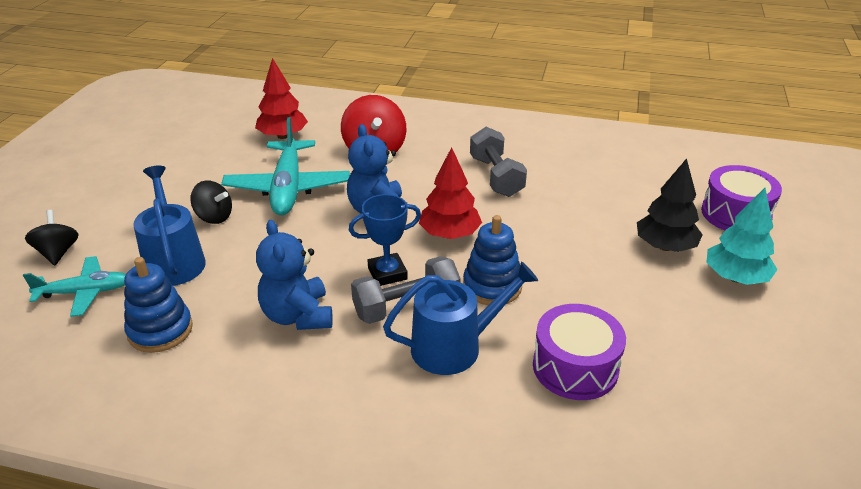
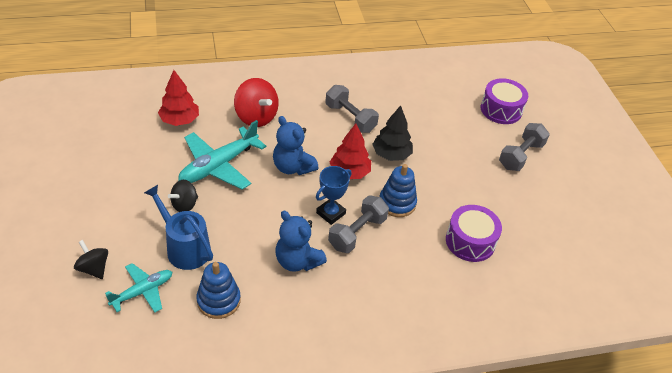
camera: 30 degrees left, 10 degrees up
(214, 217) = (184, 205): black spinning top -> black spinning top turned 135 degrees clockwise
(288, 188) = (218, 166): turquoise plane -> turquoise plane turned 75 degrees clockwise
(454, 347) = (401, 250): blue watering can -> none
(665, 246) = (475, 145): black tree -> black tree (391, 154)
(735, 277) = (520, 156): turquoise tree -> grey dumbbell

